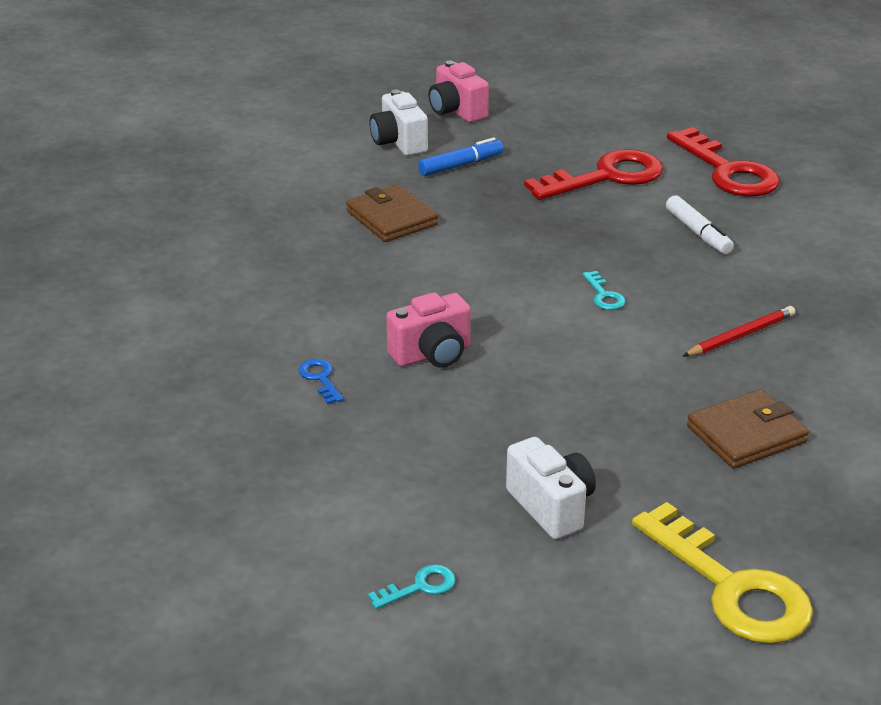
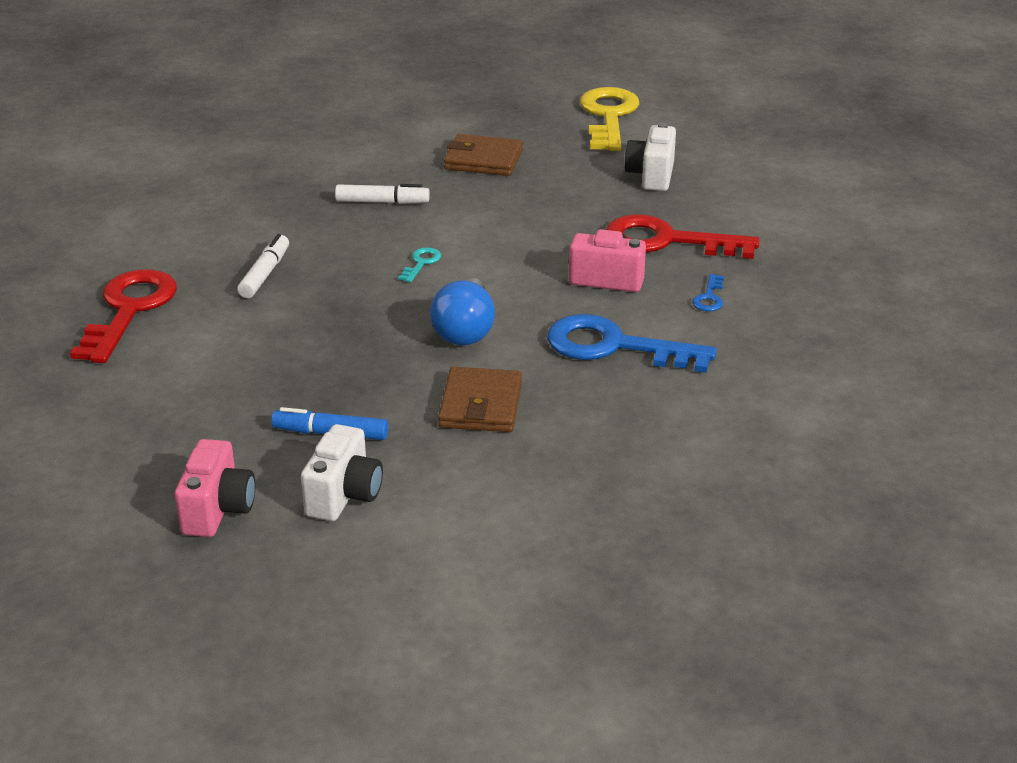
camera: 140 degrees left, 0 degrees up
(350, 298) = (615, 346): none -> blue key
(420, 587) = (772, 175): turquoise key -> none
(480, 260) = (465, 330): none -> blue light bulb
(606, 177) = (232, 354): red key -> red key (667, 241)
(740, 335) = (382, 202): red pencil -> white marker

